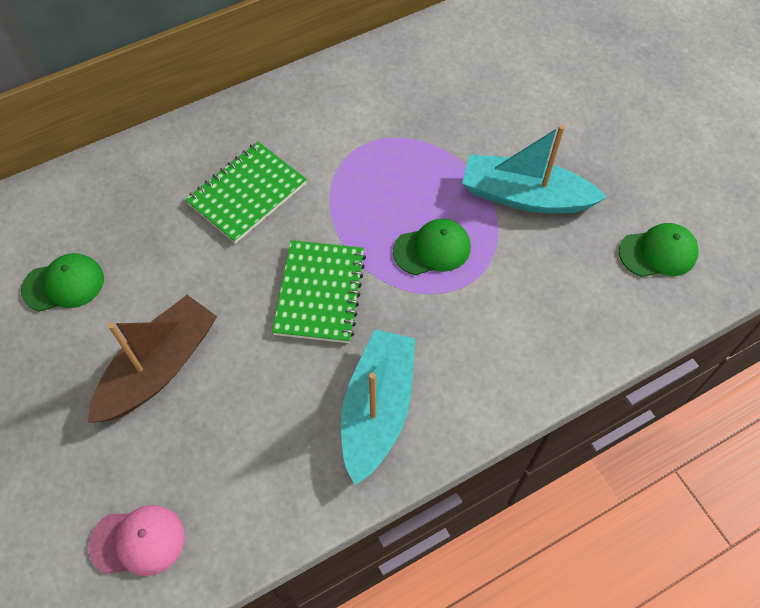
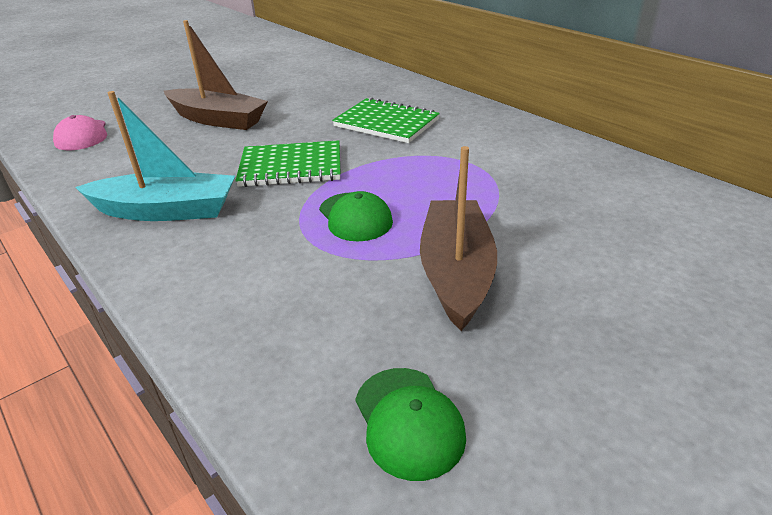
camera: 80 degrees right, 25 degrees down
(64, 284) = (285, 82): green cap -> none
(525, 196) = (456, 273): turquoise boat -> brown boat

